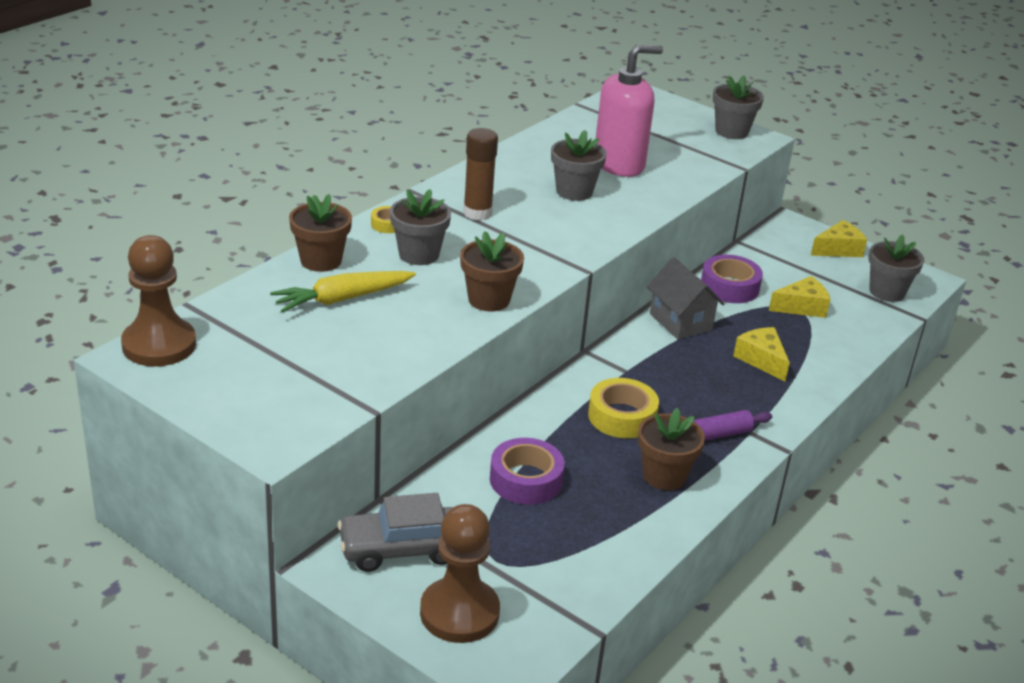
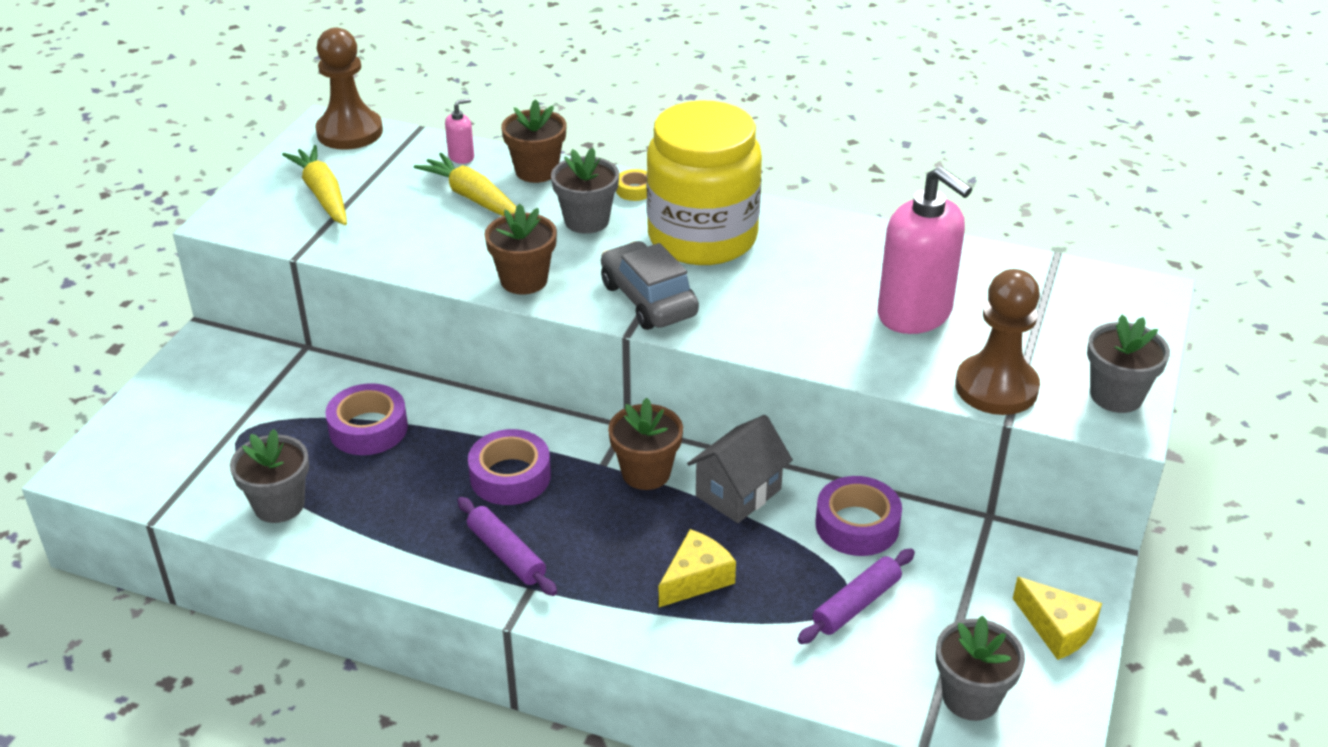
camera: 75 degrees right, 5 degrees up
(264, 292) = (461, 157): none -> pink soap dispenser
(270, 379) = (322, 194): none -> yellow carrot
(401, 549) = (239, 375): grey car -> grey car (648, 300)
(459, 613) = (161, 427): brown pawn -> brown pawn (996, 388)
(477, 213) = (702, 237): brown glue stick -> yellow jar
(574, 191) = (810, 292): grey flower pot -> grey flower pot (279, 505)
(622, 416) = (510, 476): yellow tape -> purple tape
(664, 475) = (415, 527): brown flower pot -> brown flower pot (646, 473)
(802, 307) = (856, 604): yellow cheese -> purple rolling pin

